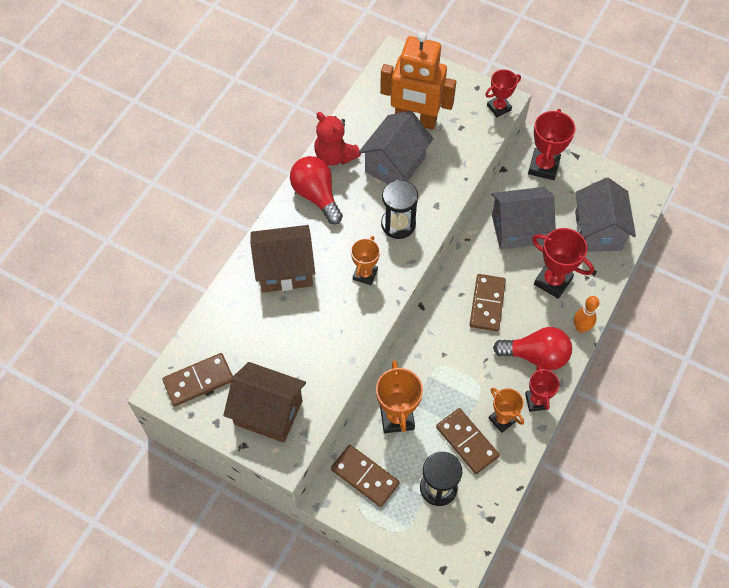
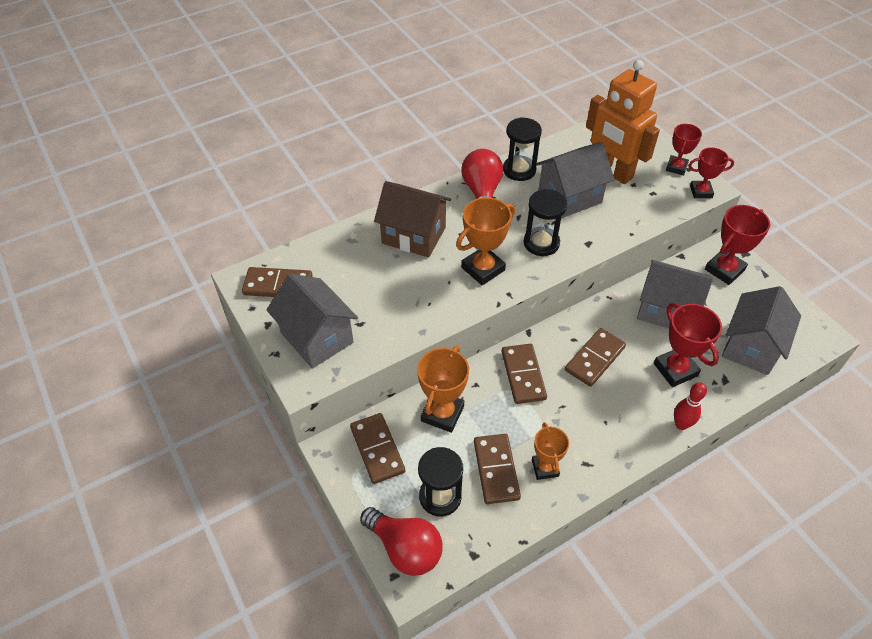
camera: 30 degrees right, 10 degrees down
(268, 412) = (317, 337): brown house -> grey house
(335, 156) = (519, 170): red teddy bear -> black hourglass
(365, 274) = (483, 269): orange trophy -> orange trophy, size x1.54
(440, 348) = (523, 375): none -> brown domino
(536, 356) = (617, 427): red light bulb -> red light bulb (405, 548)
(536, 401) = (592, 469): red trophy -> red trophy (676, 167)
(581, 328) = (681, 424): orange bowling pin -> red bowling pin

